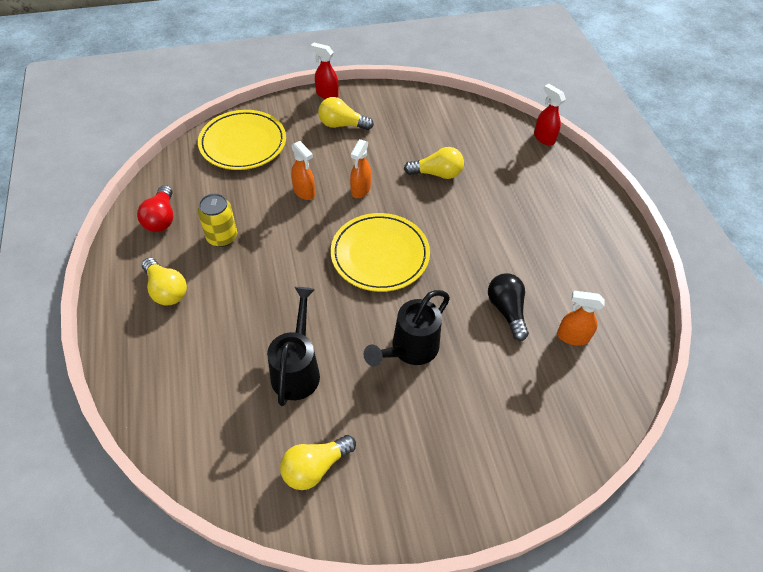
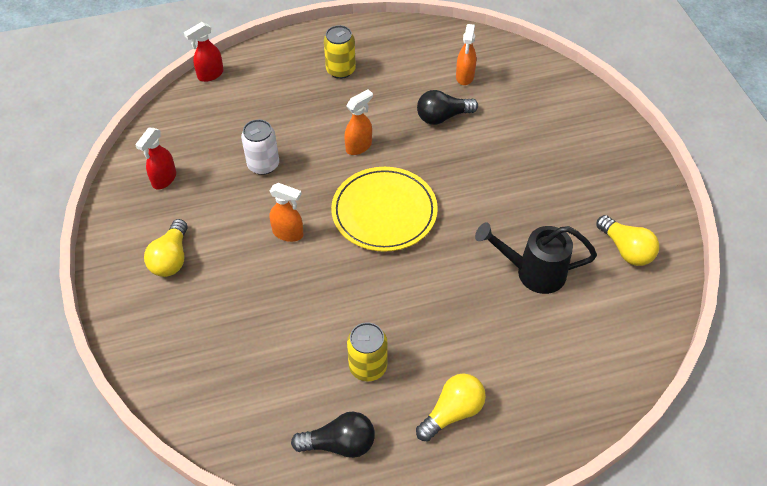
camera: 90 degrees left, 0 degrees up
(161, 218) = (339, 443): red light bulb -> black light bulb
(243, 143) = (199, 368): yellow plate -> none
(304, 192) = (292, 289): orange spray bottle -> orange spray bottle (359, 146)
(326, 94) = (106, 280): red spray bottle -> red spray bottle (164, 179)
(410, 349) = (496, 186): black watering can -> none
(437, 174) = (263, 165): yellow light bulb -> white can
(564, 228) = (340, 70): none -> yellow can

